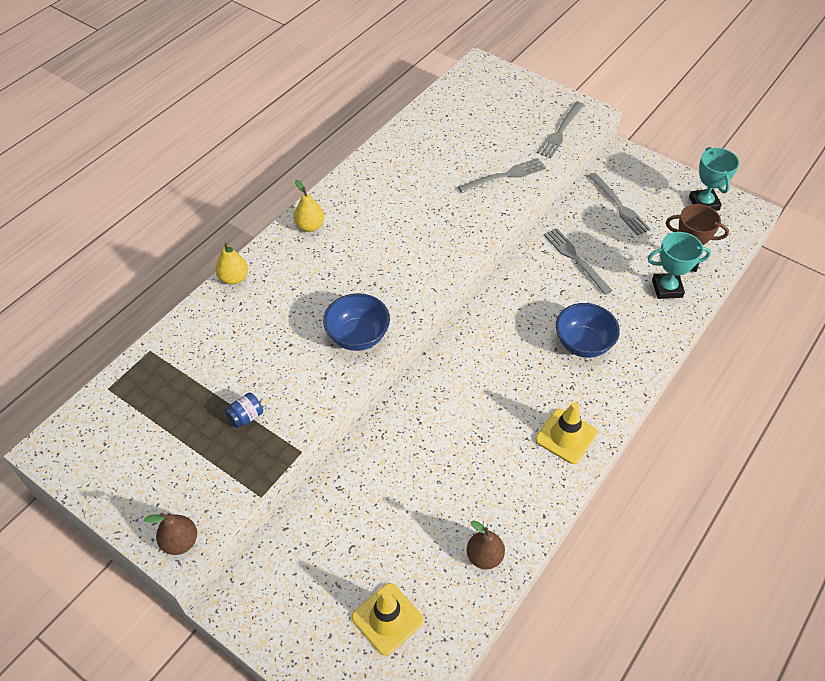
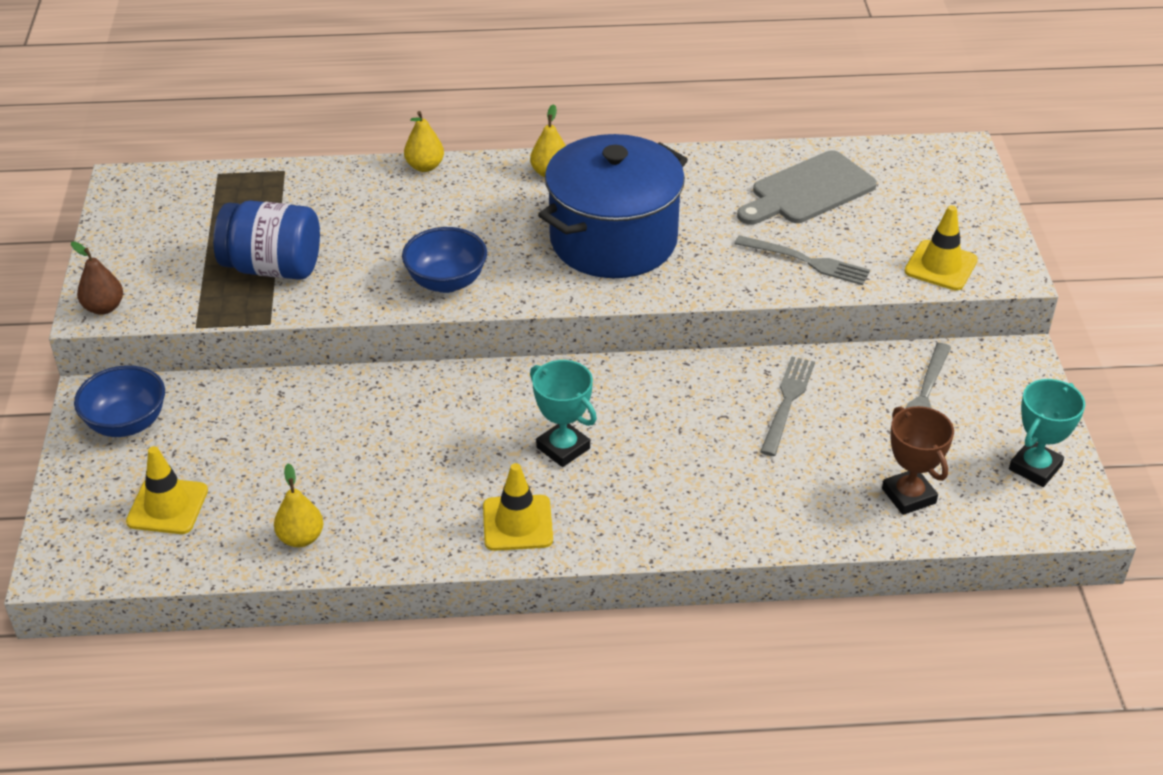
camera: 50 degrees right, 10 degrees down
(246, 417) = (273, 268): blue jar -> blue jar, size x2.40
(403, 239) = (613, 240): none -> blue pot
(448, 137) = (808, 191): none -> grey cutting board
(484, 556) = (301, 538): brown pear -> yellow pear
(560, 132) = (940, 266): grey fork -> yellow traffic cone
(583, 344) = (665, 472): blue bowl -> blue bowl (127, 423)
(667, 288) = (840, 502): turquoise trophy -> turquoise trophy (563, 448)

